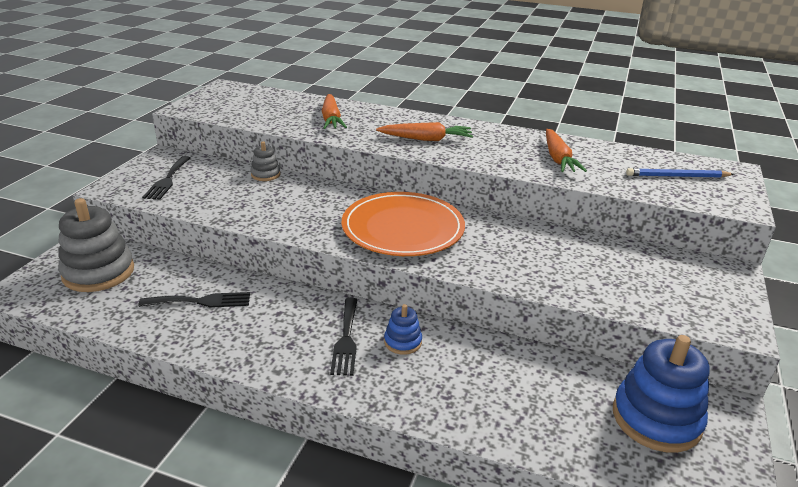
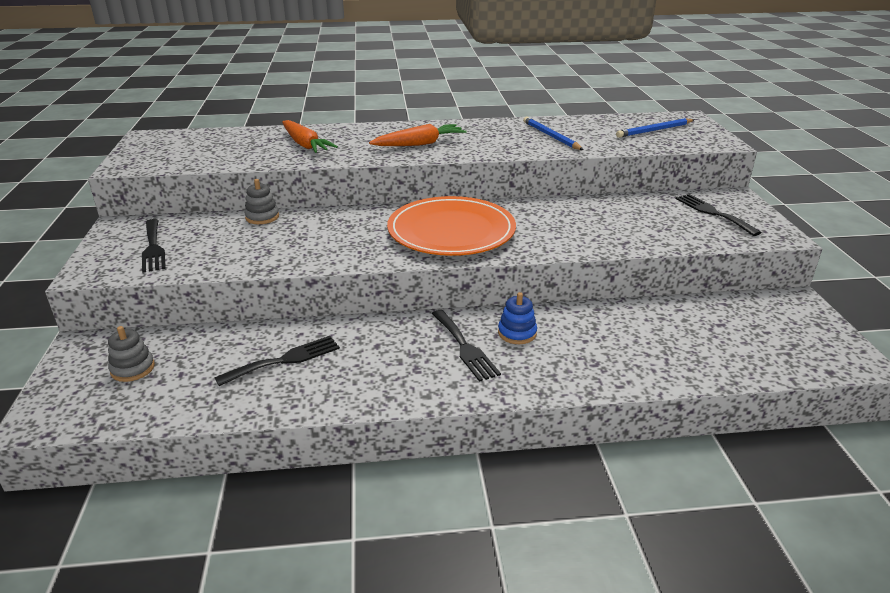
camera: 25 degrees left, 0 degrees up
(98, 272) = (132, 369): grey stacking toy -> grey stacking toy, size x0.50
(558, 158) = (550, 136): orange carrot -> blue pencil
(656, 419) = (759, 325): blue stacking toy -> none
(685, 282) = (713, 213): none -> black fork

